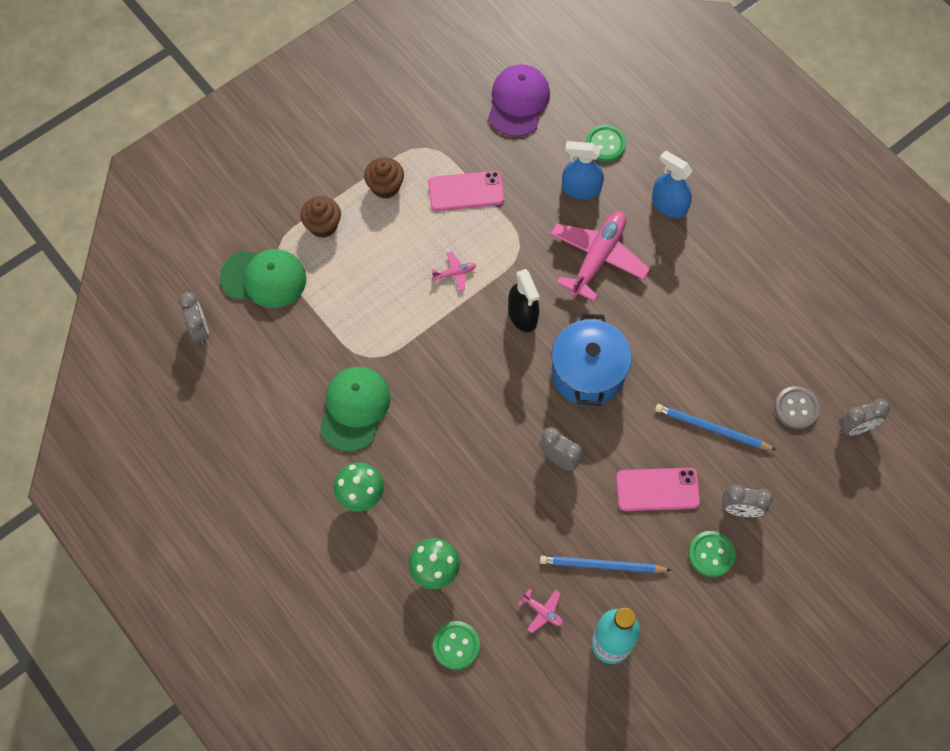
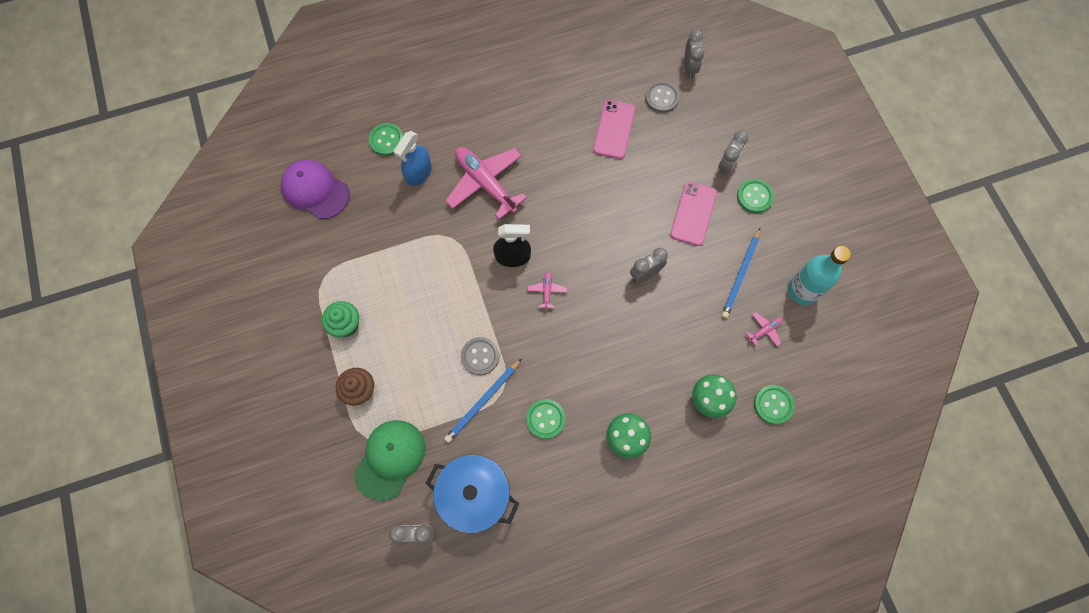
camera: 70 degrees left, 5 degrees up
(354, 409) = (545, 419): green cap -> green button
(385, 186) = (346, 324): brown cupcake -> green cupcake
(398, 322) = (480, 356): none -> grey button
(455, 273) = (453, 296): pink plane -> pink plane (547, 291)
(466, 191) = (380, 261): pink phone -> pink phone (614, 129)
(587, 373) = (581, 227): blue pot -> blue pot (475, 495)
(669, 205) = (462, 116): blue spray bottle -> none
(712, 429) = (658, 158): blue pencil -> blue pencil (483, 401)

